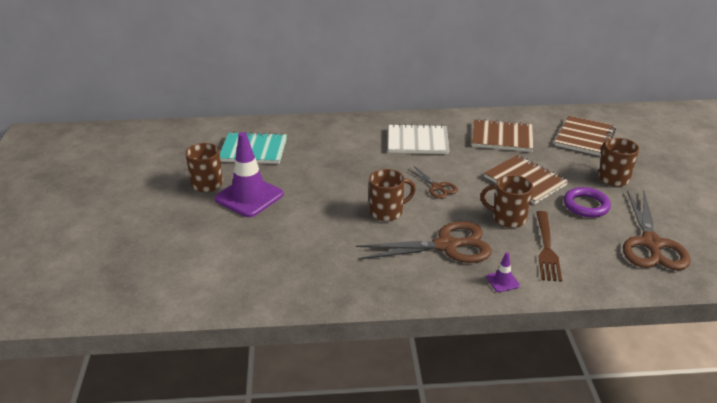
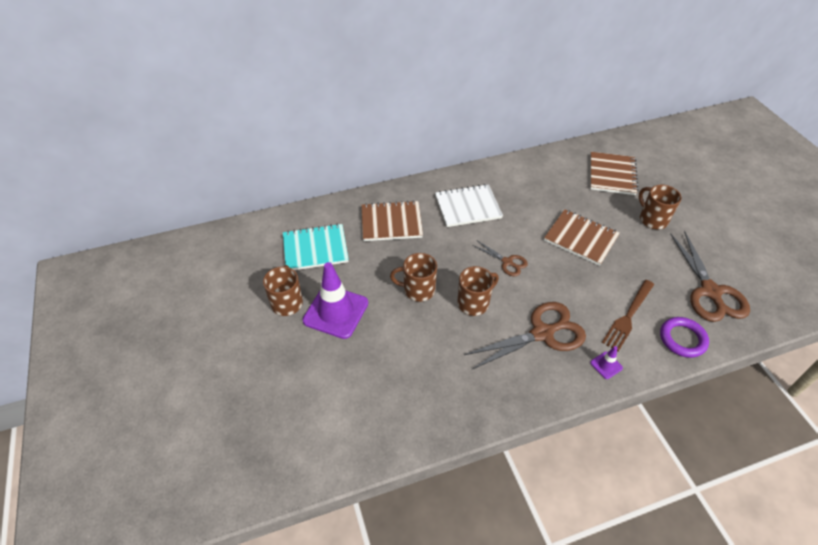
camera: 15 degrees left, 15 degrees up
(502, 137) = (541, 188): brown notebook -> brown notebook (391, 222)
(507, 218) = (582, 287): brown mug -> brown mug (418, 290)
(546, 248) = (628, 316): brown fork -> brown fork turned 45 degrees clockwise
(586, 205) = (642, 257): purple ring -> purple ring (682, 339)

